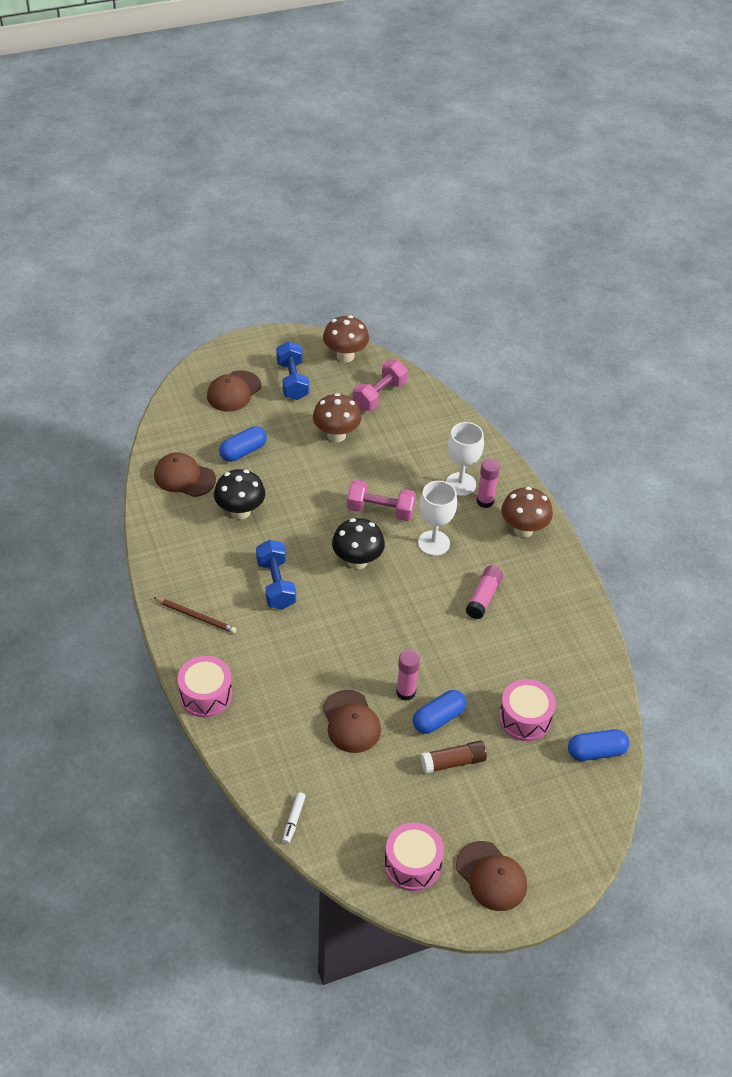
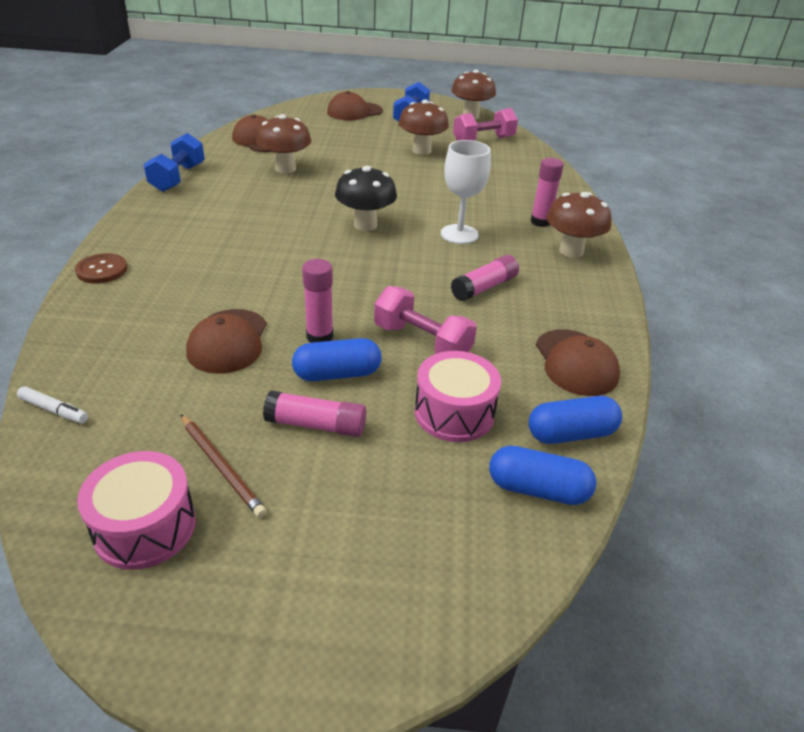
camera: 25 degrees right, 10 degrees down
(196, 616) = (165, 216): brown pencil -> brown pencil (221, 467)
(206, 695) = (102, 270): pink drum -> brown button
(240, 512) = (285, 169): black mushroom -> brown mushroom
(243, 451) = (327, 140): blue capsule -> blue capsule (571, 434)
(276, 584) = (266, 217): blue dumbbell -> blue dumbbell (178, 178)
(294, 820) = (54, 410): white marker -> white marker turned 105 degrees counterclockwise
(380, 510) = (421, 200): pink dumbbell -> pink dumbbell (422, 342)
(453, 762) = (316, 425): brown glue stick -> pink glue stick
(460, 484) = (522, 205): white goblet -> none
(491, 876) = (245, 597): brown cap -> brown cap (576, 363)

